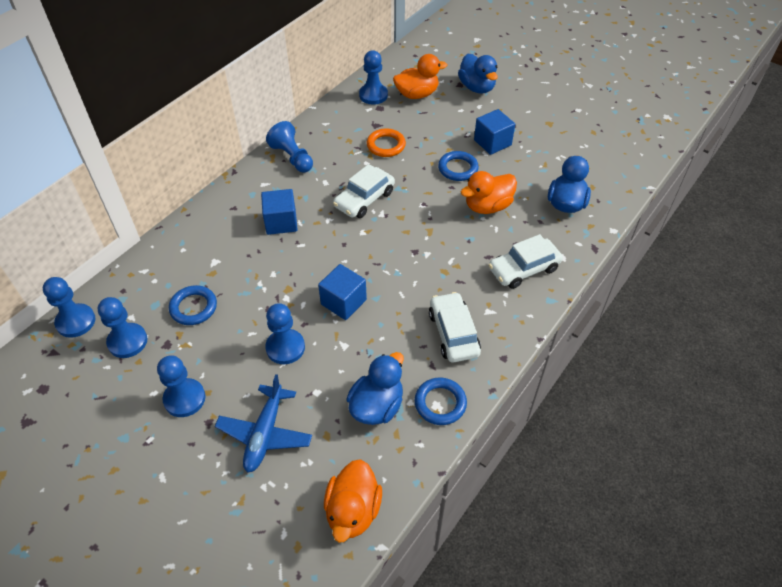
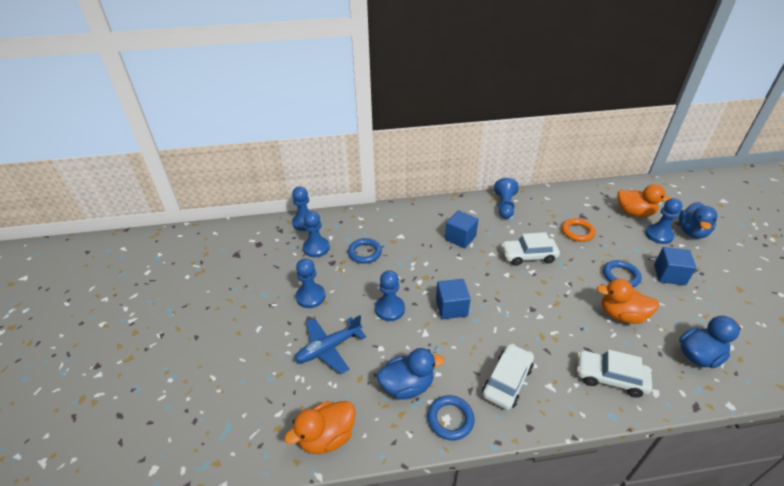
camera: 45 degrees right, 10 degrees down
(373, 95) = (598, 198): blue pawn -> blue pawn (658, 235)

